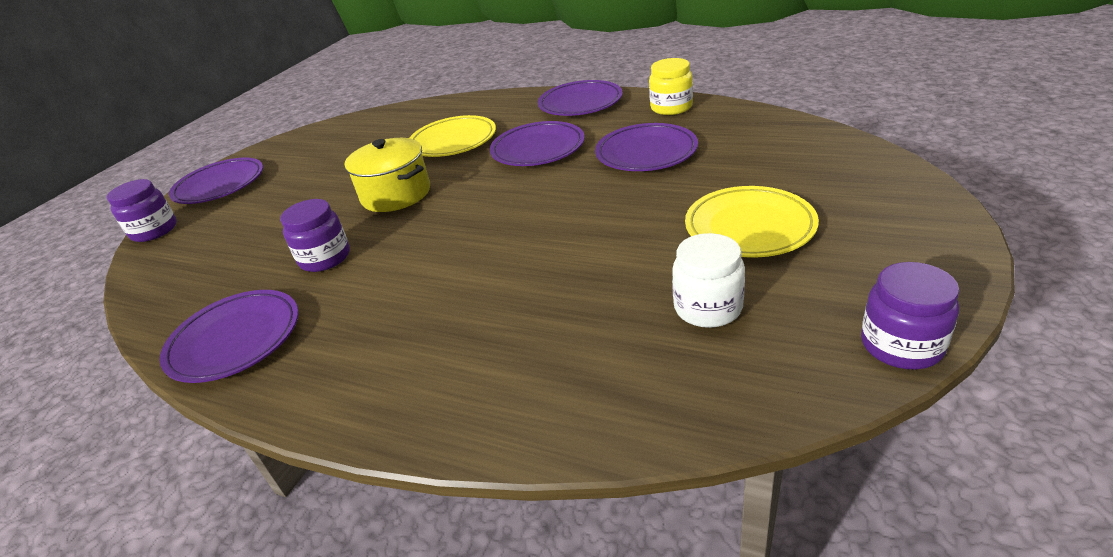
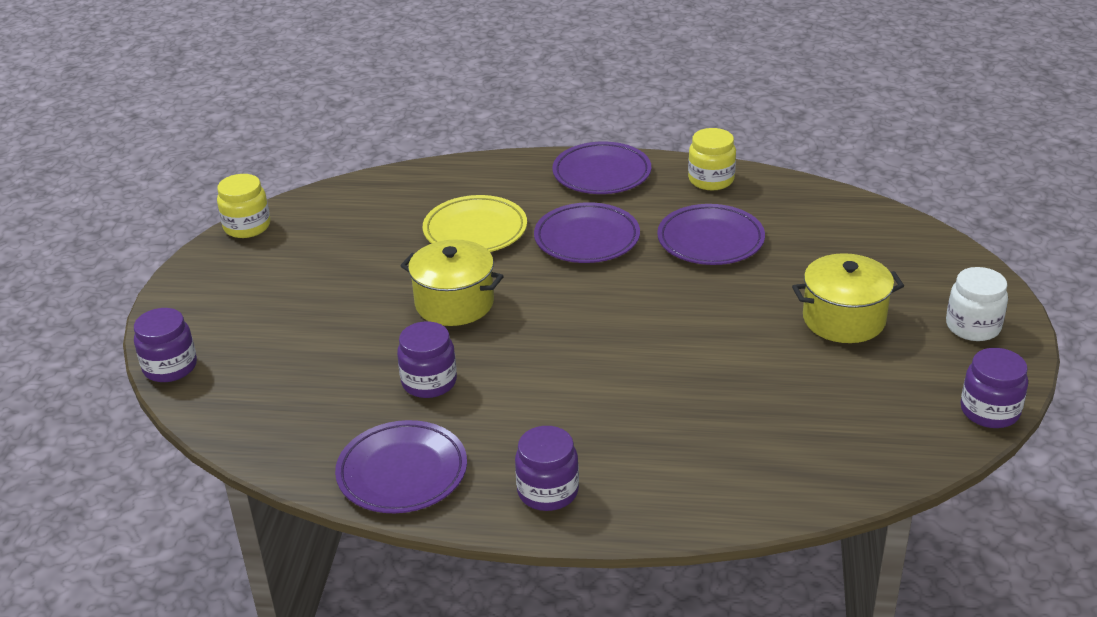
camera: 20 degrees left, 0 degrees up
(220, 185) = (202, 303): purple plate -> none
(297, 136) = (247, 226): none -> yellow jar
(345, 379) = (548, 491): none -> purple jar
(708, 308) = (836, 396): white jar -> white jar (973, 326)
(749, 227) = (844, 319): yellow plate -> yellow pot

